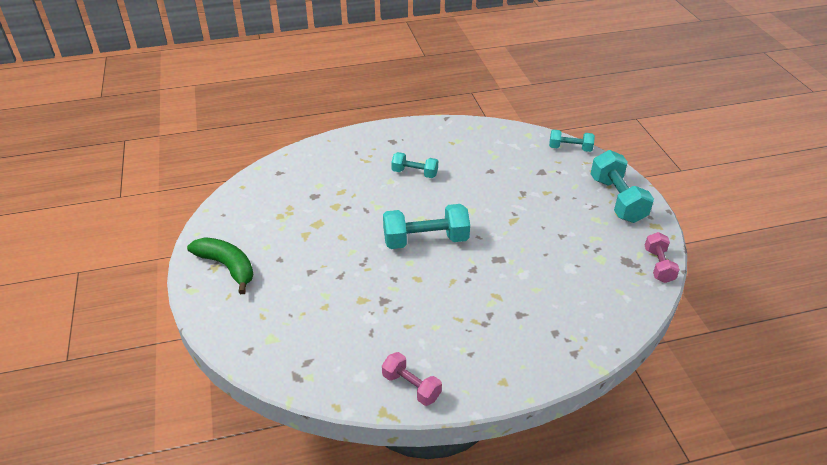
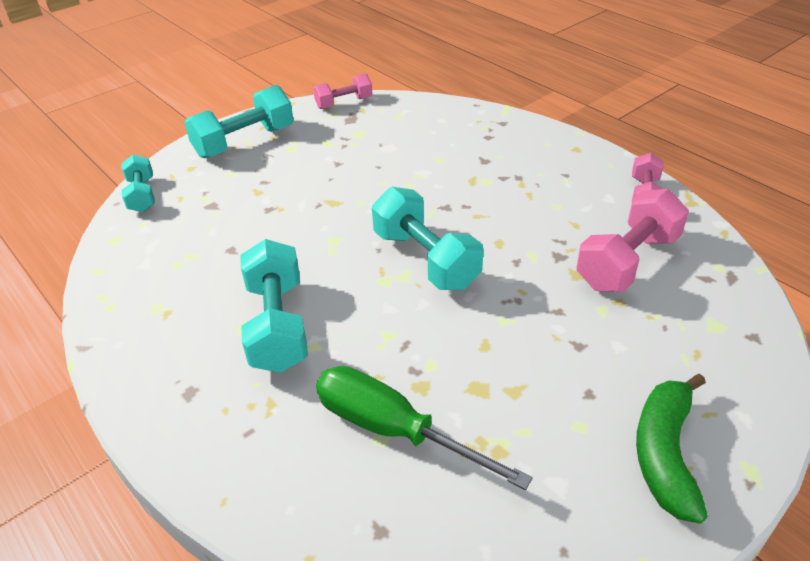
camera: 115 degrees left, 0 degrees up
(319, 190) = (394, 430): none -> green screwdriver
(352, 331) = (627, 262): none -> pink dumbbell
(414, 173) = (277, 325): turquoise dumbbell -> turquoise dumbbell, size x1.67

